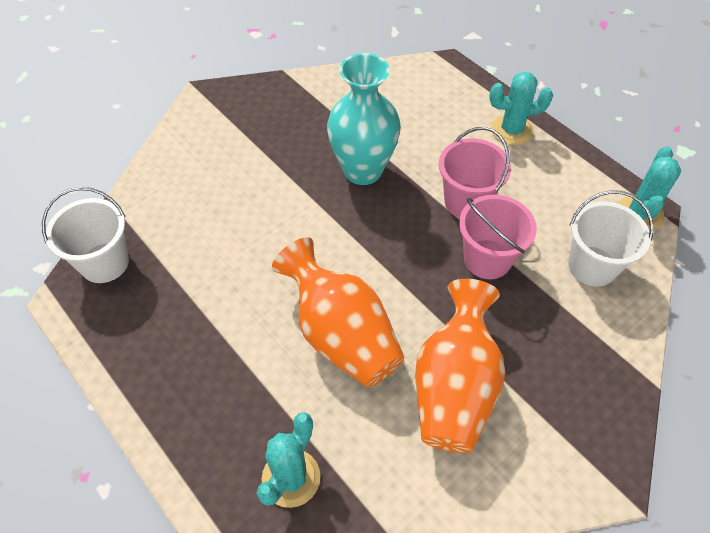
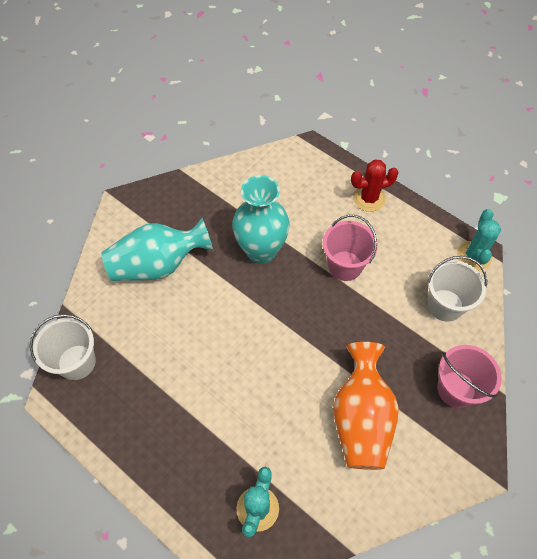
camera: 10 degrees left, 5 degrees up
(232, 169) = (158, 265): none -> turquoise vase
(341, 334) = (271, 391): orange vase -> none
(487, 259) = (368, 312): pink bucket -> pink bucket (456, 389)
(511, 130) = (369, 198): turquoise cactus -> red cactus

